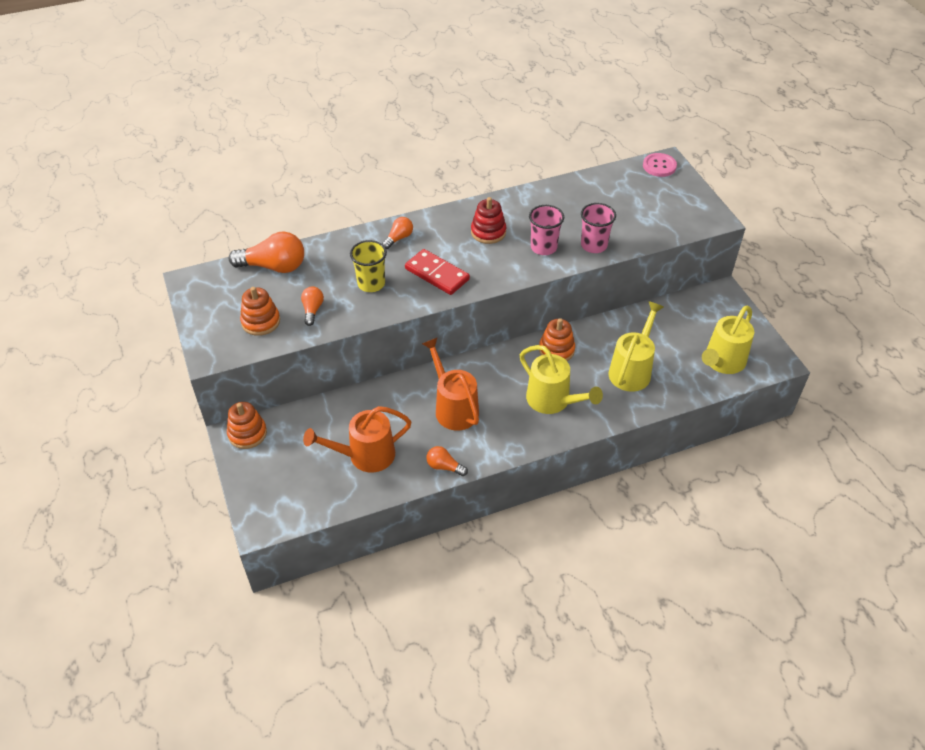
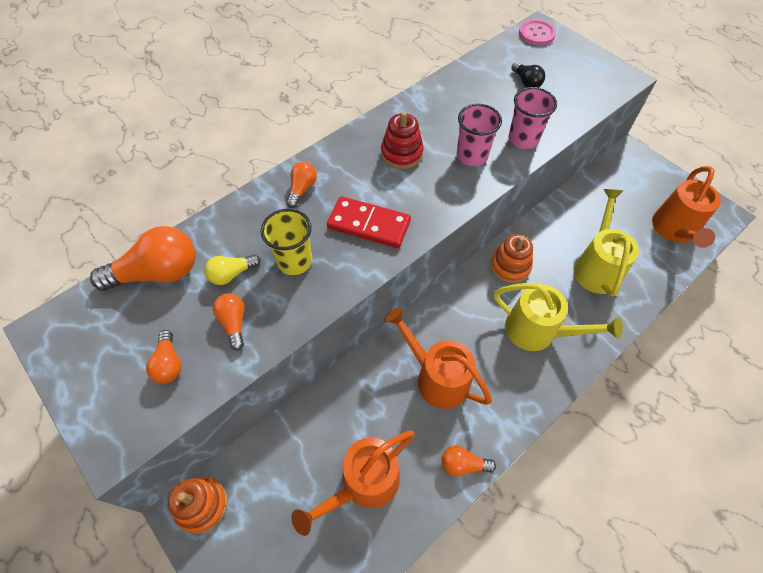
camera: 20 degrees left, 10 degrees up
(261, 321) = (169, 363): orange stacking toy -> orange light bulb
(324, 280) = (232, 274): none -> yellow light bulb
(624, 203) = (526, 82): none -> black light bulb
(722, 362) = (674, 230): yellow watering can -> orange watering can

